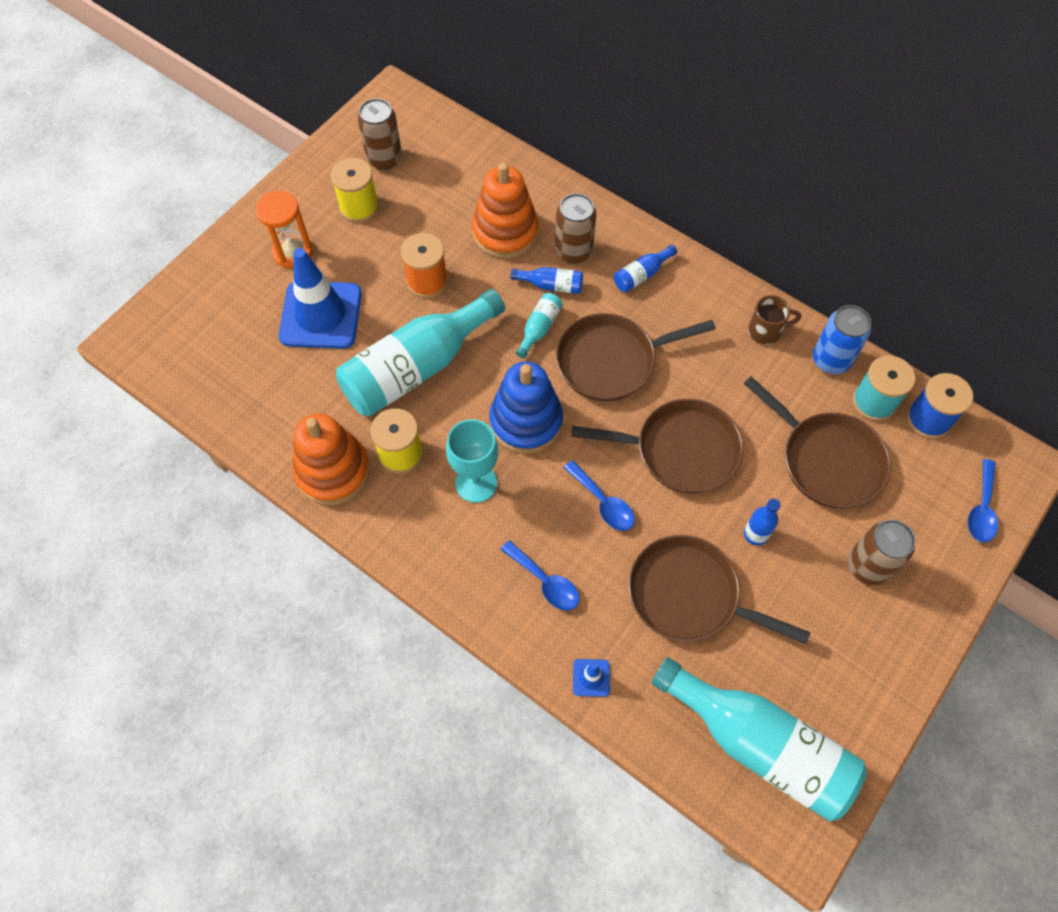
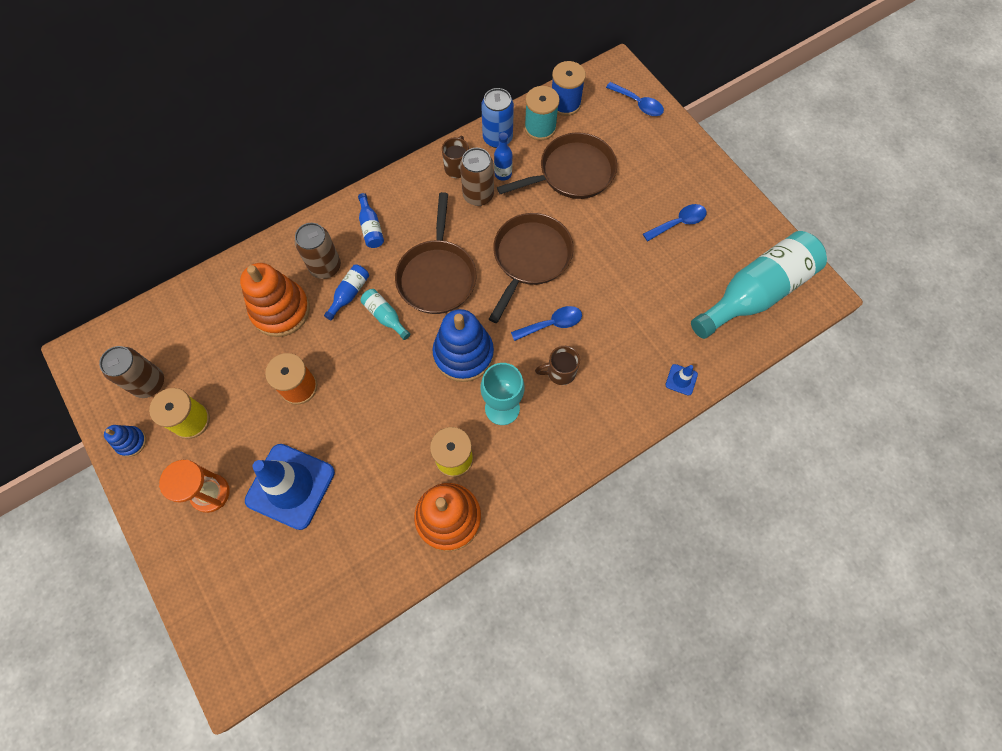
camera: 70 degrees left, 5 degrees up
(322, 170) = (131, 442): none -> blue stacking toy
(417, 367) = (379, 421): turquoise bottle -> none
(544, 531) = (560, 372): none -> brown mug
(545, 581) = (600, 385): blue spoon -> blue spoon (678, 223)
(689, 595) = (641, 294): brown pan -> none
(755, 534) = (611, 237): blue bottle -> blue bottle (503, 174)
(867, 566) = (655, 182): brown can -> brown can (478, 195)

